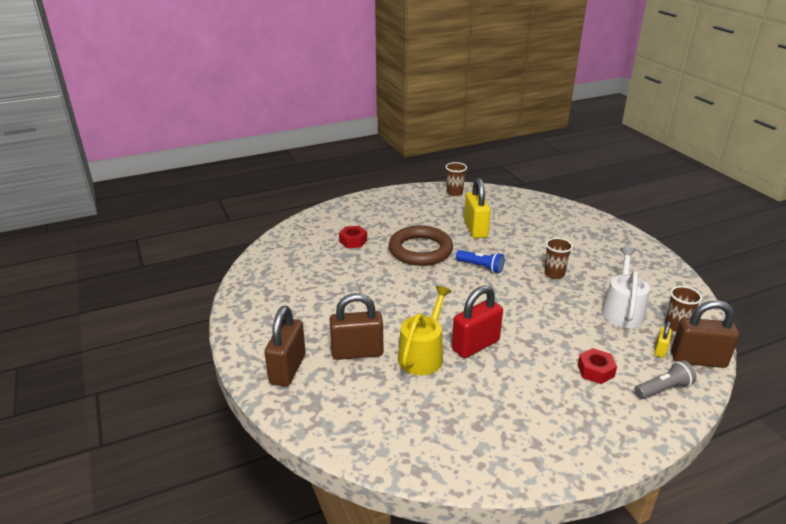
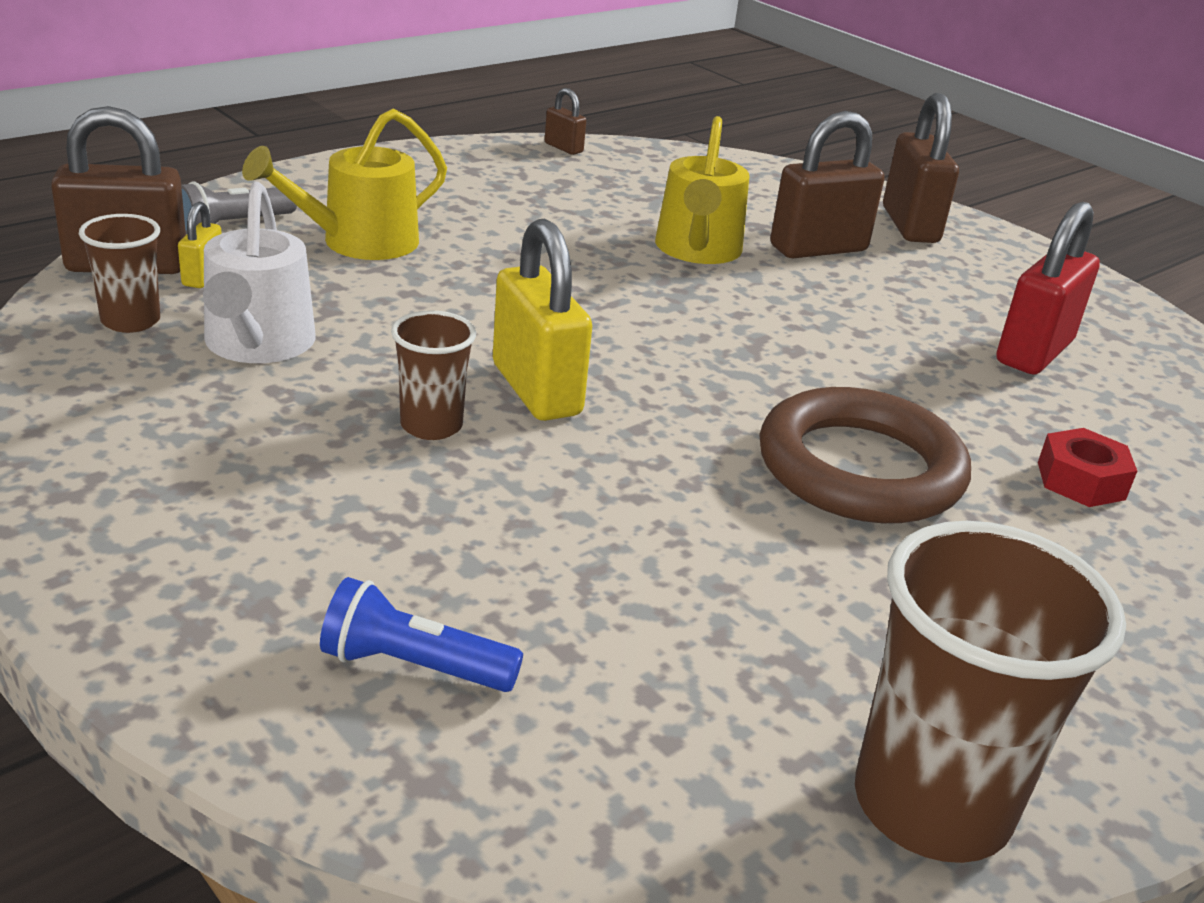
camera: 160 degrees right, 0 degrees up
(454, 192) = (931, 805): brown cup -> brown cup, size x1.85
(469, 473) = (563, 148): none -> brown padlock
(475, 229) = (729, 574): yellow padlock -> yellow padlock (536, 390)
(475, 345) = (603, 267): red padlock -> red padlock (1034, 352)
(481, 267) = (653, 430): blue flashlight -> blue flashlight (413, 665)
(595, 371) = (359, 242): red nut -> yellow watering can

